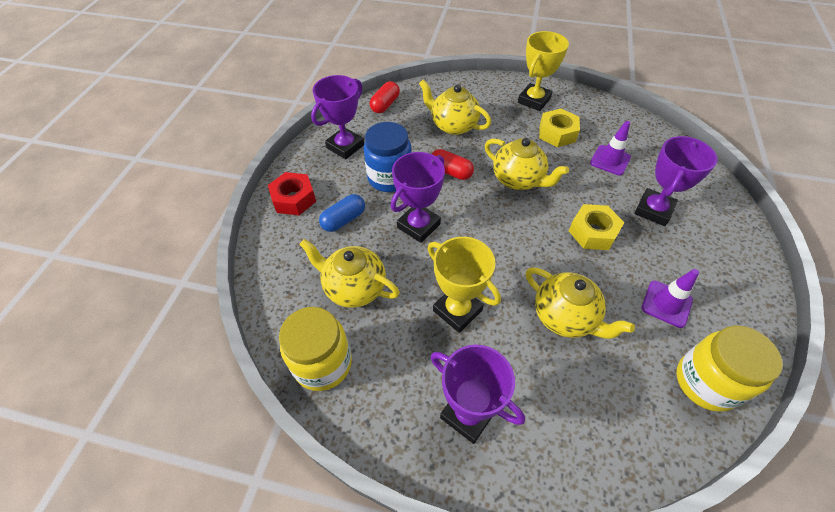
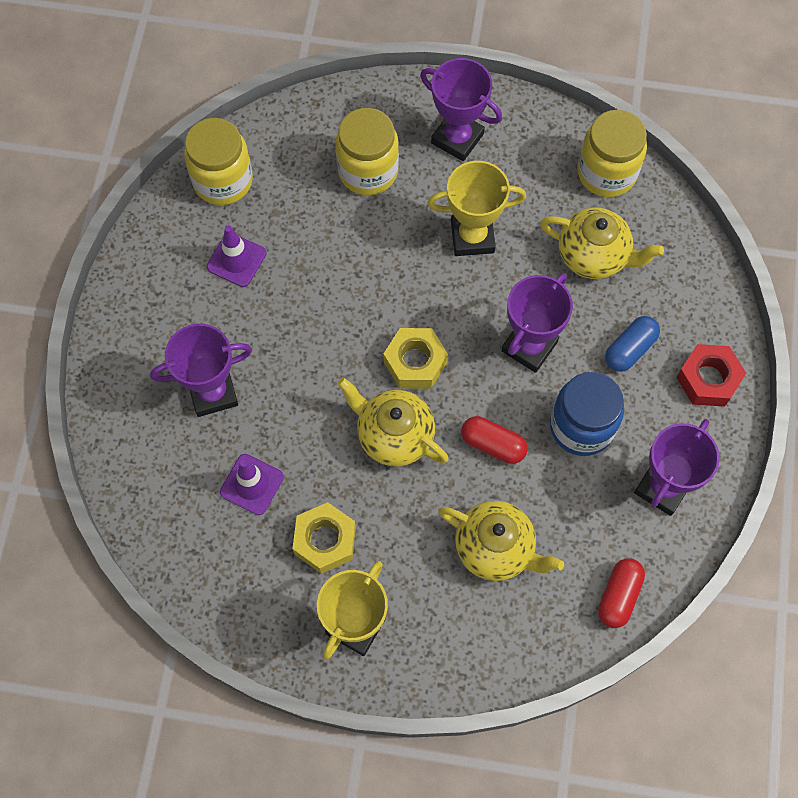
camera: 175 degrees right, 15 degrees up
(457, 310) = (472, 237): yellow trophy -> yellow trophy turned 45 degrees counterclockwise
(559, 383) = (368, 171): none -> yellow jar
(565, 317) = (353, 237): yellow teapot -> none
(593, 232) = (302, 351): yellow nut -> yellow nut (415, 362)
(653, 210) = (213, 392): purple trophy -> purple trophy turned 45 degrees clockwise

